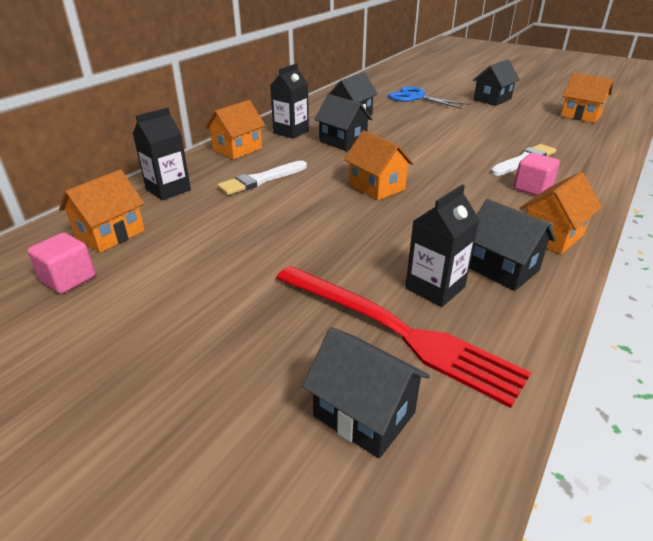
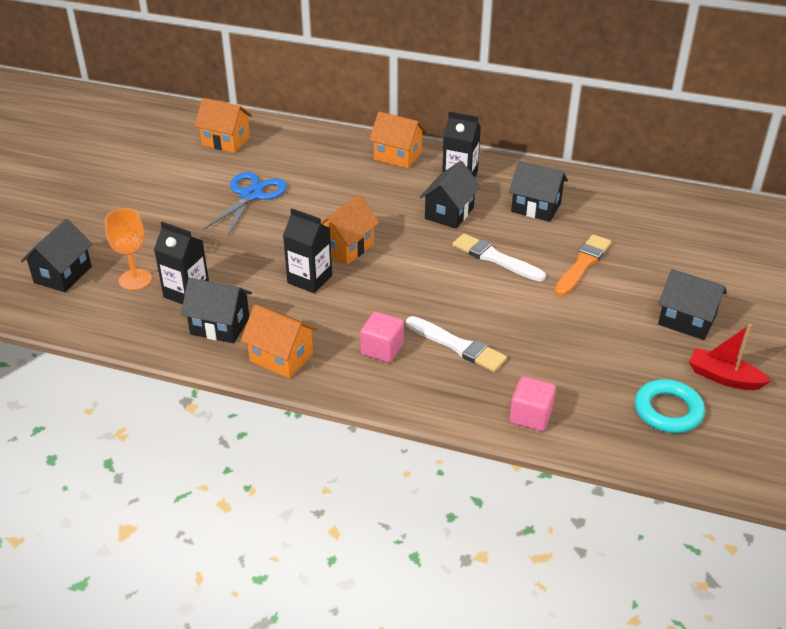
camera: 75 degrees right, 5 degrees up
(68, 279) = (170, 144): pink cube -> pink cube (530, 416)
(168, 190) = (301, 144): black carton -> black carton (310, 279)
(261, 180) = (337, 183): white brush -> white brush (495, 258)
(397, 331) = (135, 279): red fork -> orange goblet
(416, 97) = (643, 250): blue scissors -> blue scissors (251, 195)
(427, 113) = (582, 264): none -> orange brush
(501, 268) = (220, 326): black house -> black house turned 75 degrees clockwise
(545, 100) = (723, 377): none -> red boat
(580, 115) = (668, 411): orange house -> turquoise ring

